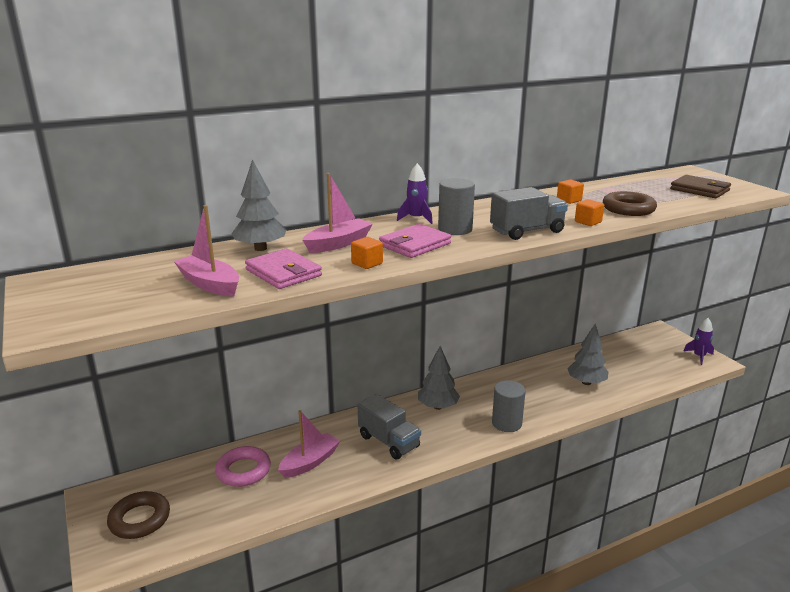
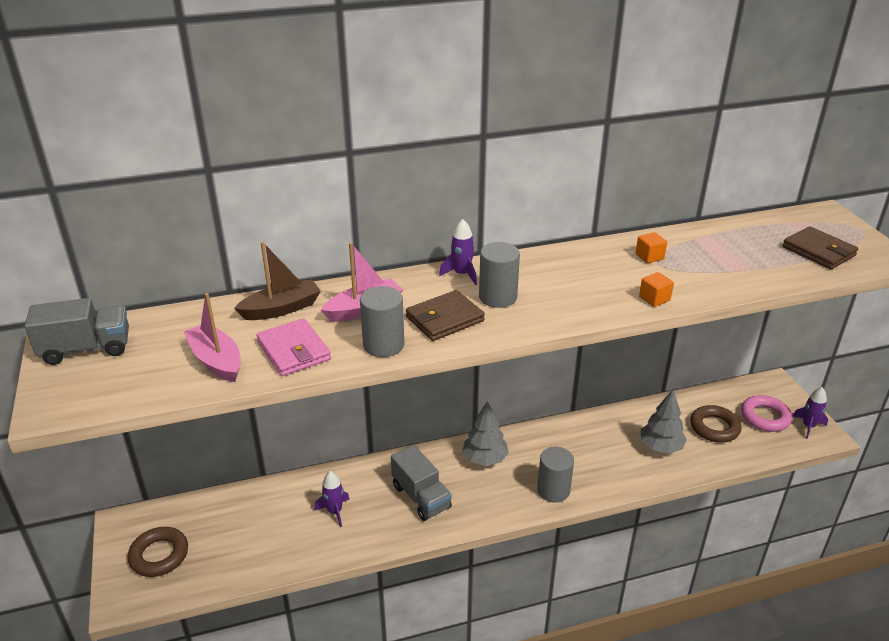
camera: 10 degrees right, 10 degrees up
(243, 470) = (267, 513): pink ring -> pink ring (765, 417)
(260, 248) = (281, 309): grey tree -> brown boat
(310, 462) = (334, 511): pink boat -> purple rocket
(367, 263) = (383, 345): orange cube -> grey cylinder
(415, 244) = (444, 319): pink wallet -> brown wallet
(527, 231) = (577, 308): grey truck -> grey truck (86, 349)
(628, 209) = (713, 279): brown ring -> brown ring (714, 427)

